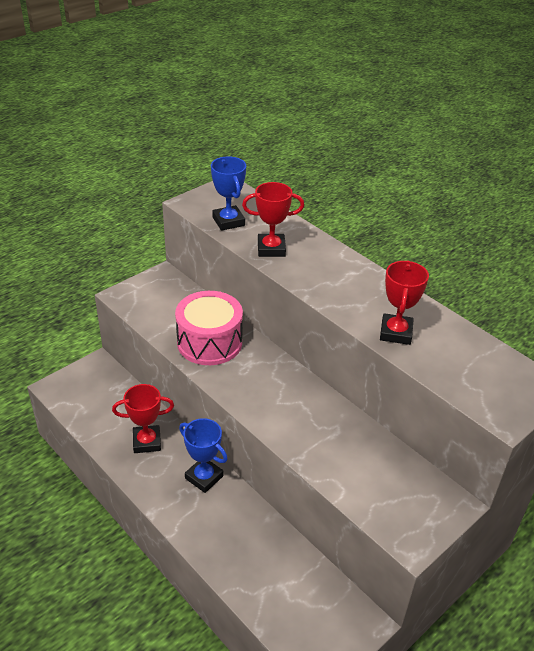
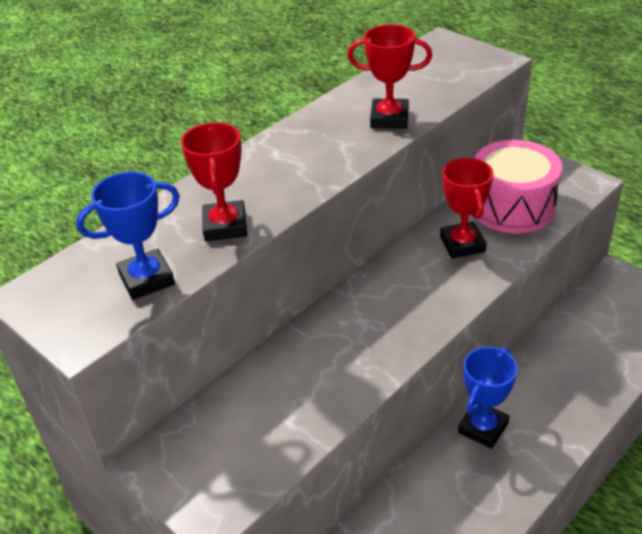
camera: 90 degrees left, 0 degrees up
(147, 442) = (439, 508): red trophy -> red trophy (462, 244)
(209, 342) = (325, 369): pink drum -> pink drum (512, 207)

